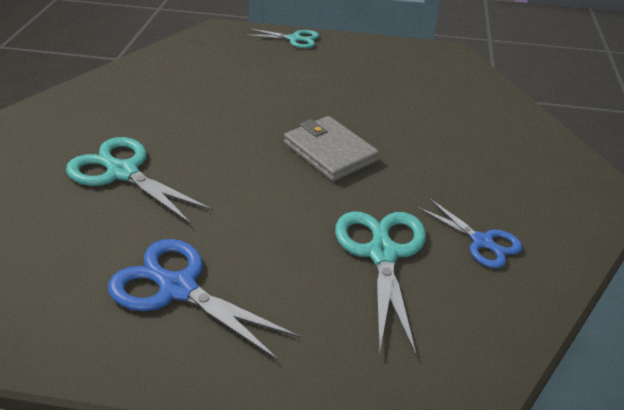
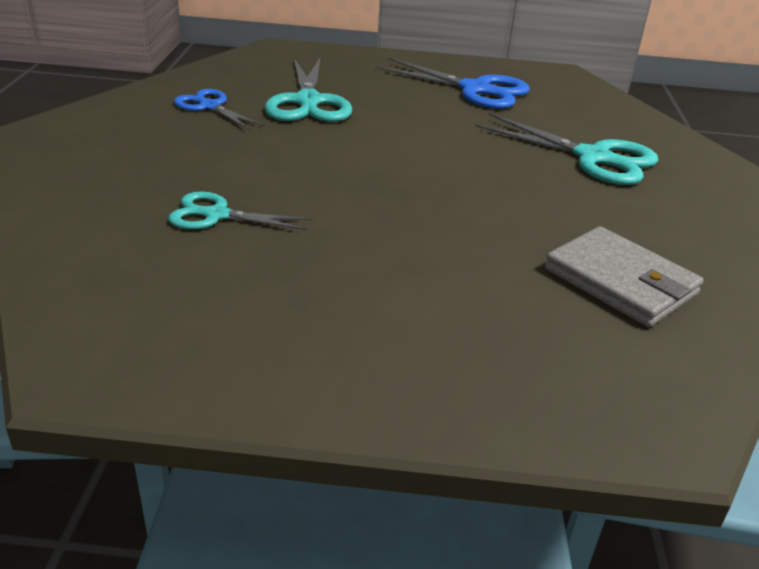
camera: 175 degrees right, 5 degrees down
(294, 39) = (462, 402): turquoise scissors -> turquoise scissors (217, 215)
(330, 152) = (360, 175): grey wallet -> grey wallet (620, 281)

